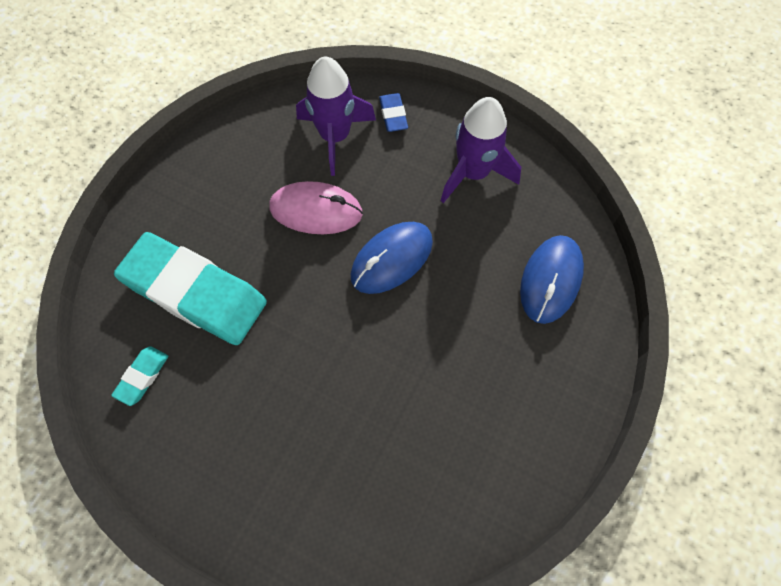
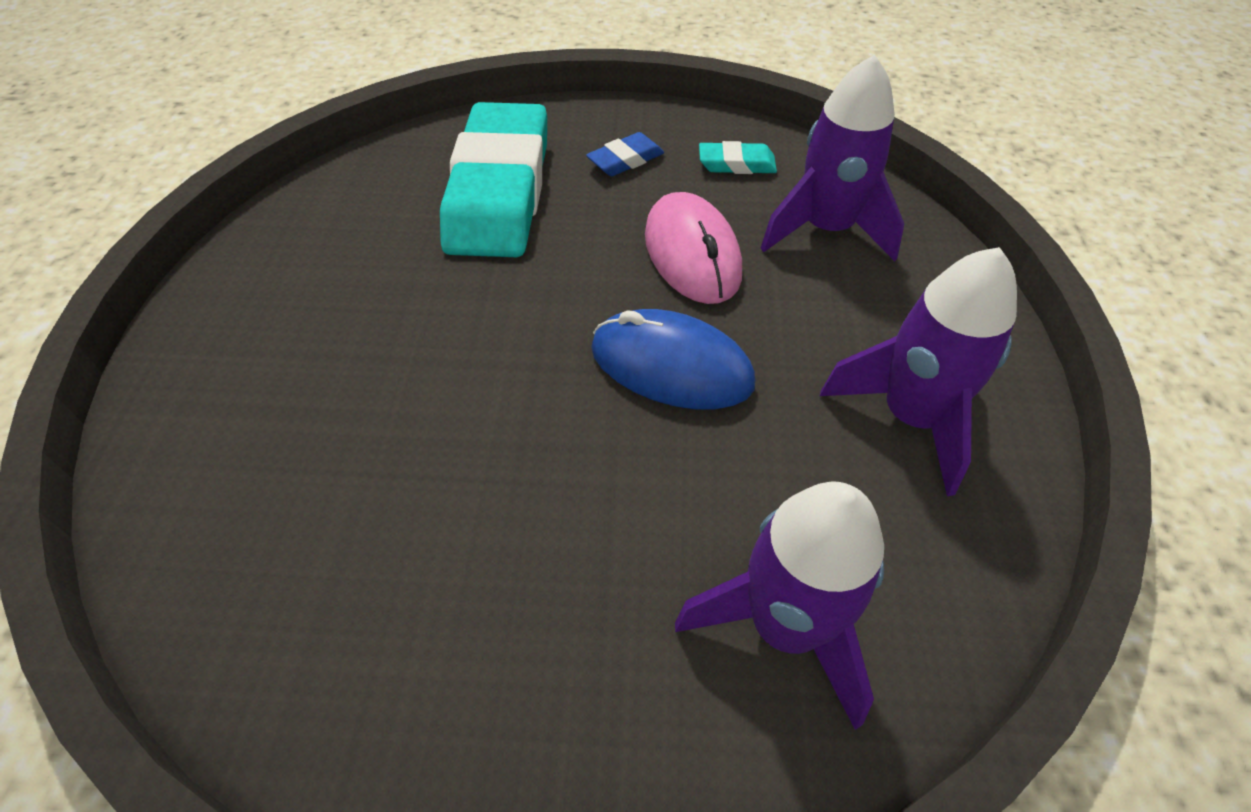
camera: 65 degrees right, 15 degrees down
(142, 376) = (367, 191): turquoise eraser -> turquoise eraser (736, 164)
(393, 115) = (922, 277): blue eraser -> blue eraser (625, 160)
(551, 280) = (785, 627): blue mouse -> purple rocket

